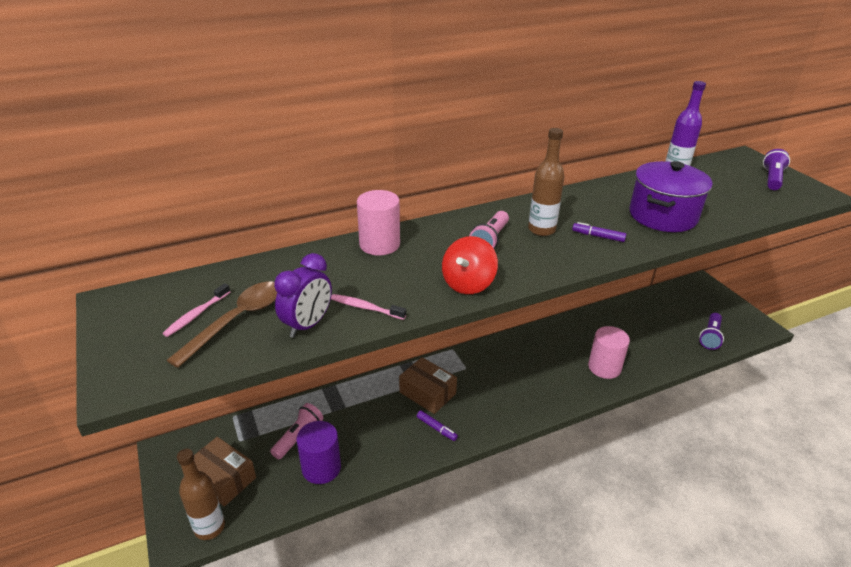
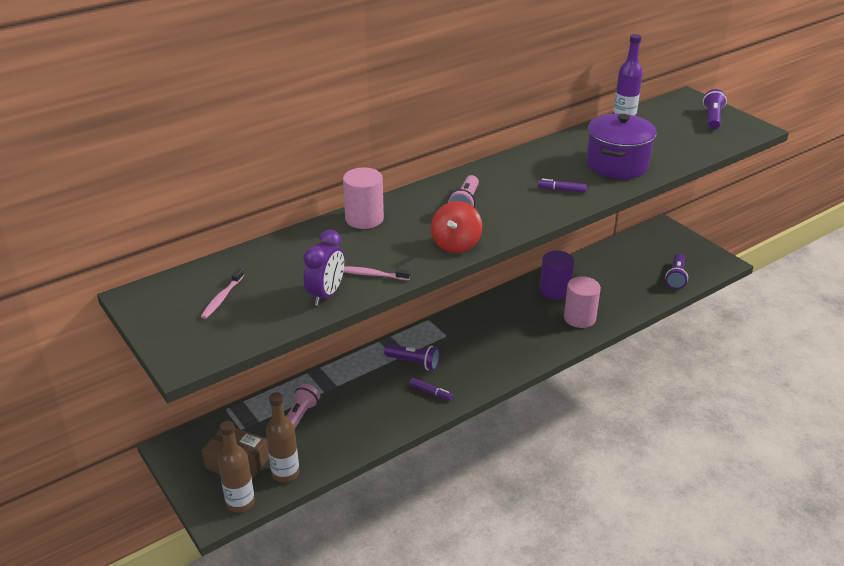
camera: 10 degrees left, 0 degrees up
(237, 320) = (261, 298): brown spoon -> none
(321, 468) = (330, 440): purple cylinder -> purple cylinder (555, 291)
(427, 393) = (414, 363): brown box -> purple flashlight
(541, 230) = (510, 189): brown bottle -> brown bottle (285, 473)

